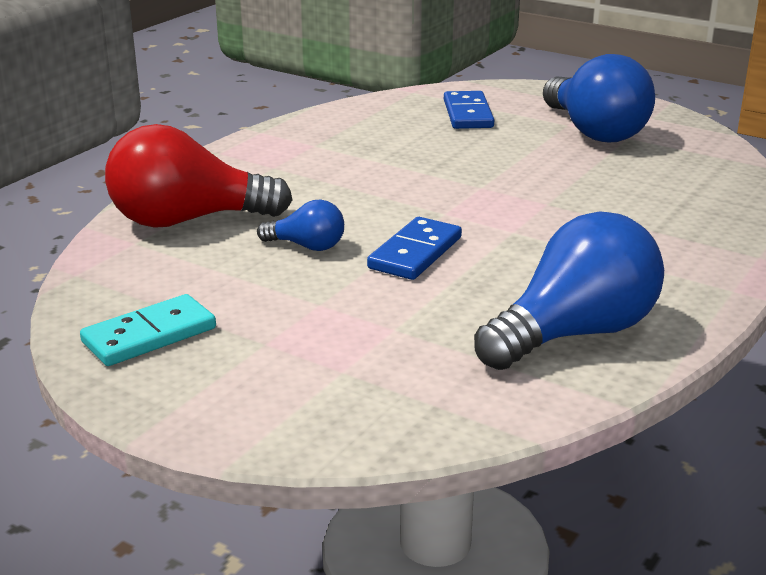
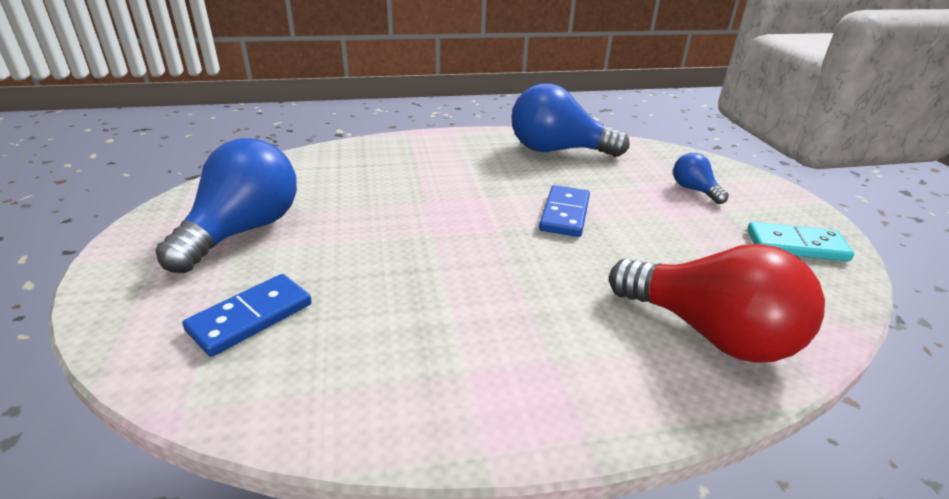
camera: 135 degrees left, 5 degrees up
(307, 246) = (629, 253): blue light bulb -> blue light bulb (694, 190)
(415, 253) = (564, 214): blue domino -> blue domino turned 60 degrees counterclockwise

